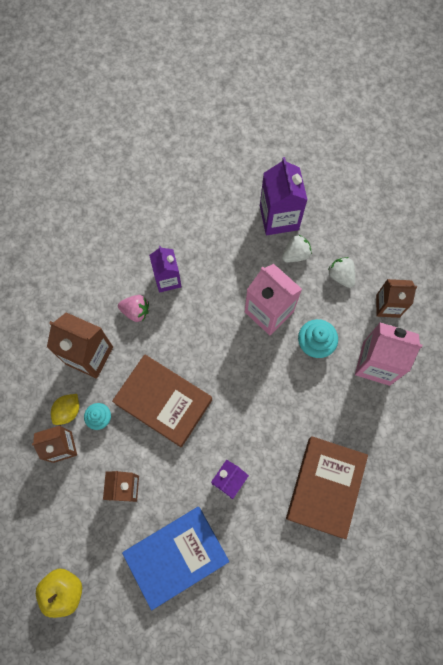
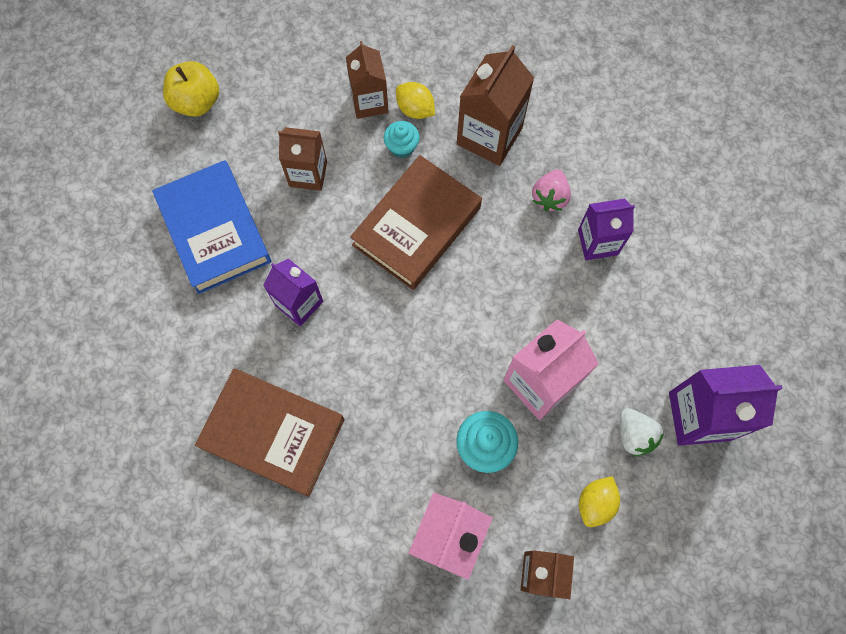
camera: 95 degrees right, 0 degrees up
(340, 276) = (595, 503): white strawberry -> yellow lemon

